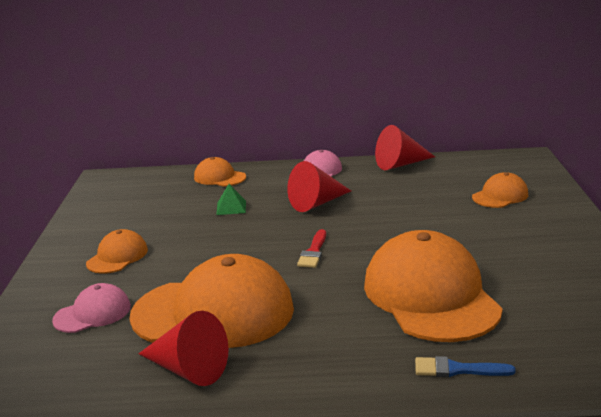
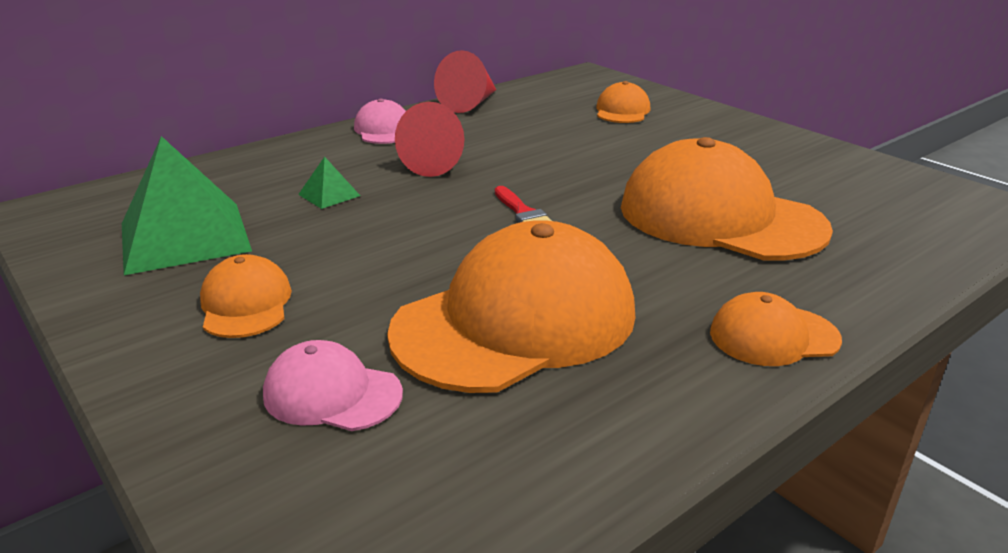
camera: 40 degrees left, 5 degrees up
(92, 313) = (332, 394): pink cap -> pink cap turned 90 degrees counterclockwise
(138, 211) = (184, 236): none -> green pyramid
(188, 369) = (603, 403): red cone -> none
(219, 177) = (251, 165): orange cap -> orange cap (773, 336)
(457, 369) = (864, 276): blue brush -> none

